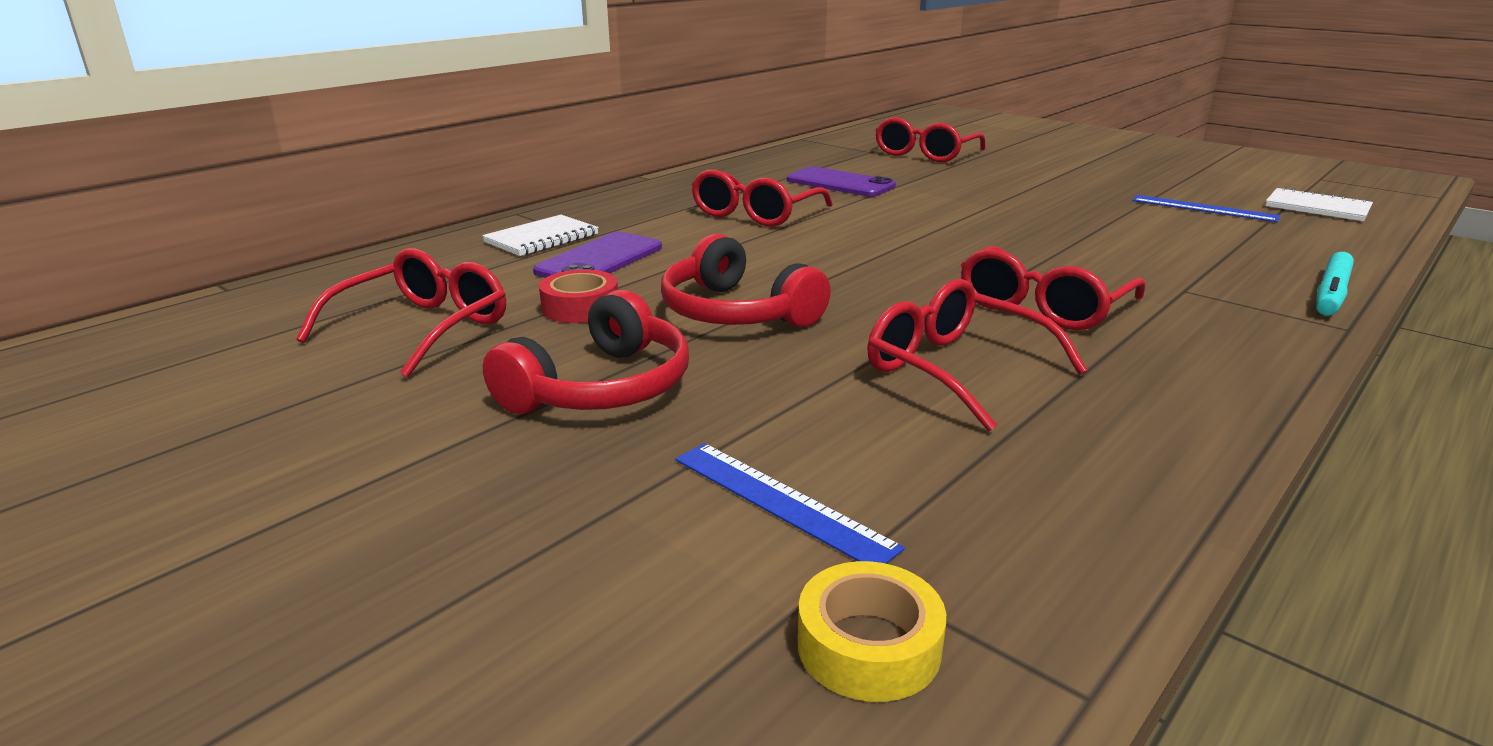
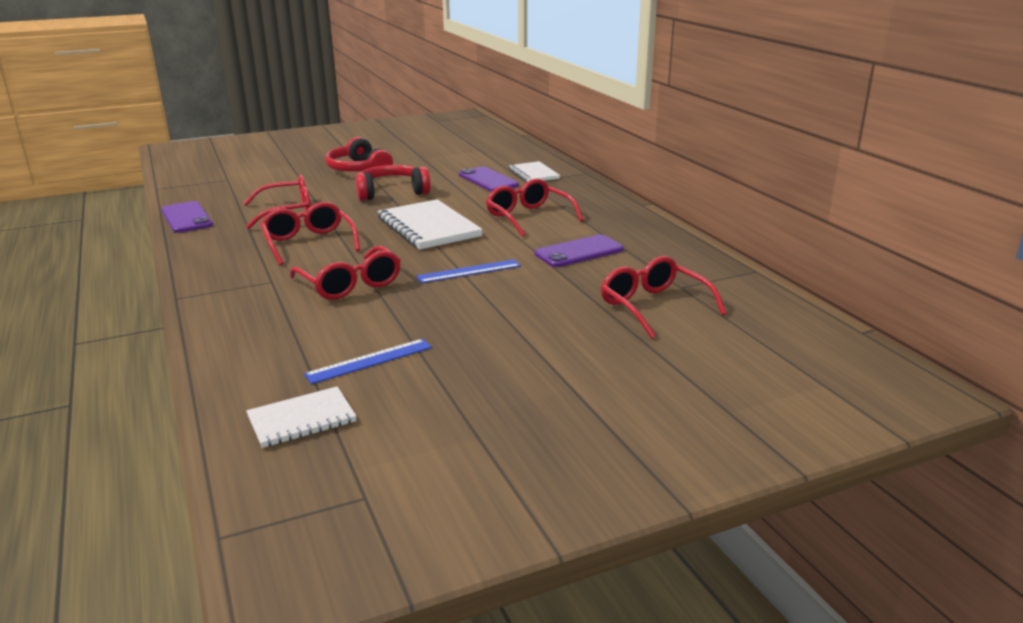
camera: 115 degrees right, 0 degrees up
(423, 328) = (443, 154): red glasses -> red glasses (350, 284)
(580, 307) = (433, 173): red tape -> none
(781, 501) = (262, 178): blue ruler -> blue ruler (469, 271)
(866, 253) = (428, 227): none -> white notebook
(868, 646) = (203, 176): yellow tape -> none
(1156, 477) = (187, 218): none -> purple phone
(1331, 294) = (202, 317): turquoise marker -> none

